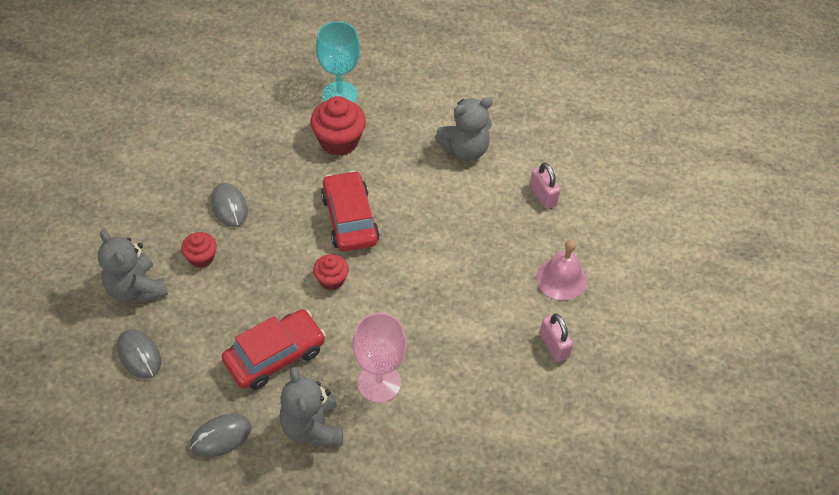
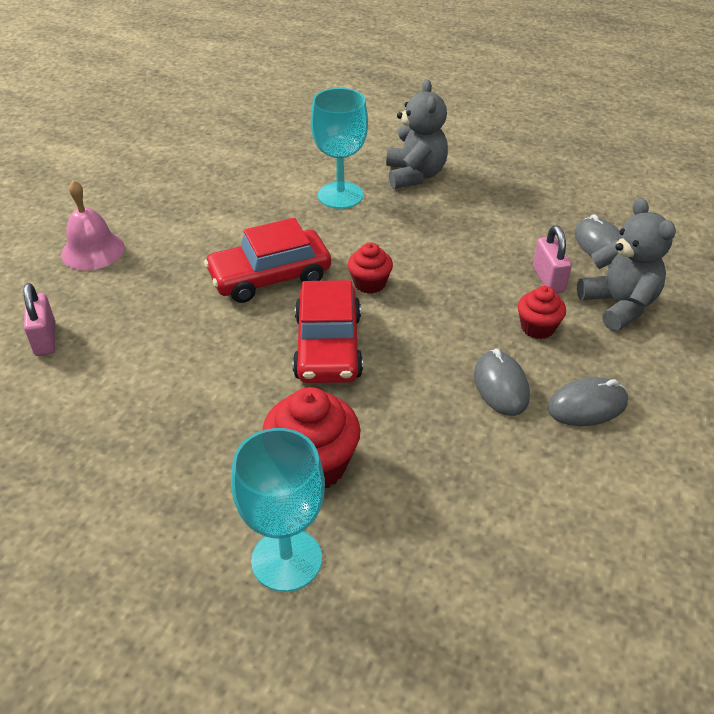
camera: 165 degrees left, 10 degrees down
(221, 437) = (505, 179): grey mouse -> grey mouse (587, 406)
(275, 356) = (447, 227): red car -> red car (270, 277)
(379, 383) = (340, 195): pink goblet -> turquoise goblet
(465, 150) = (114, 419): grey teddy bear -> none
(553, 346) = (145, 199): pink padlock -> pink padlock (548, 279)

